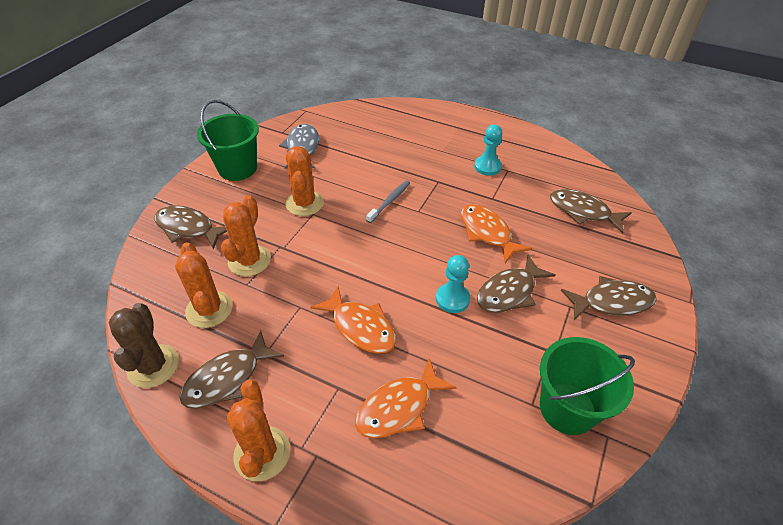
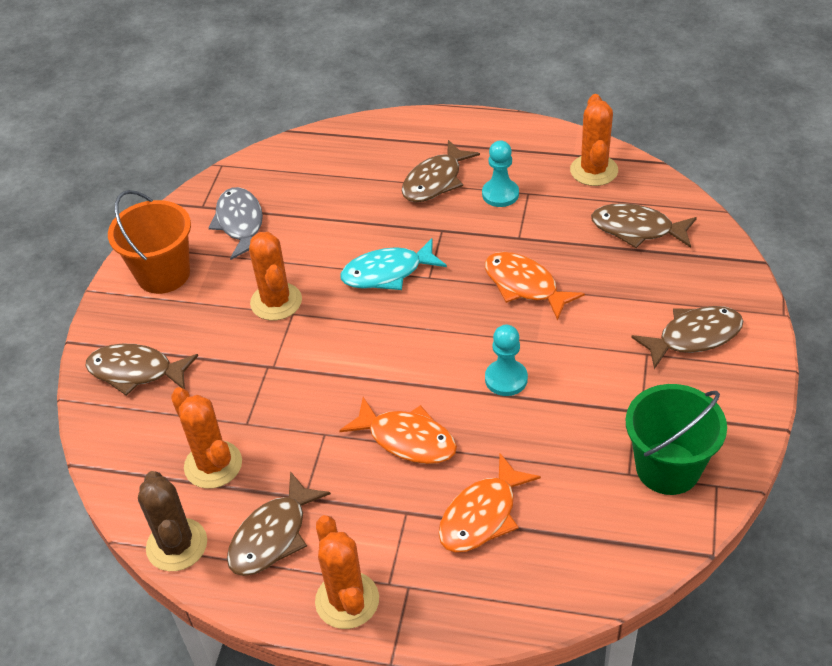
camera: 10 degrees left, 0 degrees up
(237, 168) = (163, 274): green bucket -> orange bucket
(249, 260) = (236, 394): orange cactus -> orange cactus (594, 170)
(390, 201) = (387, 273): grey toothbrush -> turquoise fish
(509, 292) = (571, 354): brown fish -> brown fish (435, 181)

